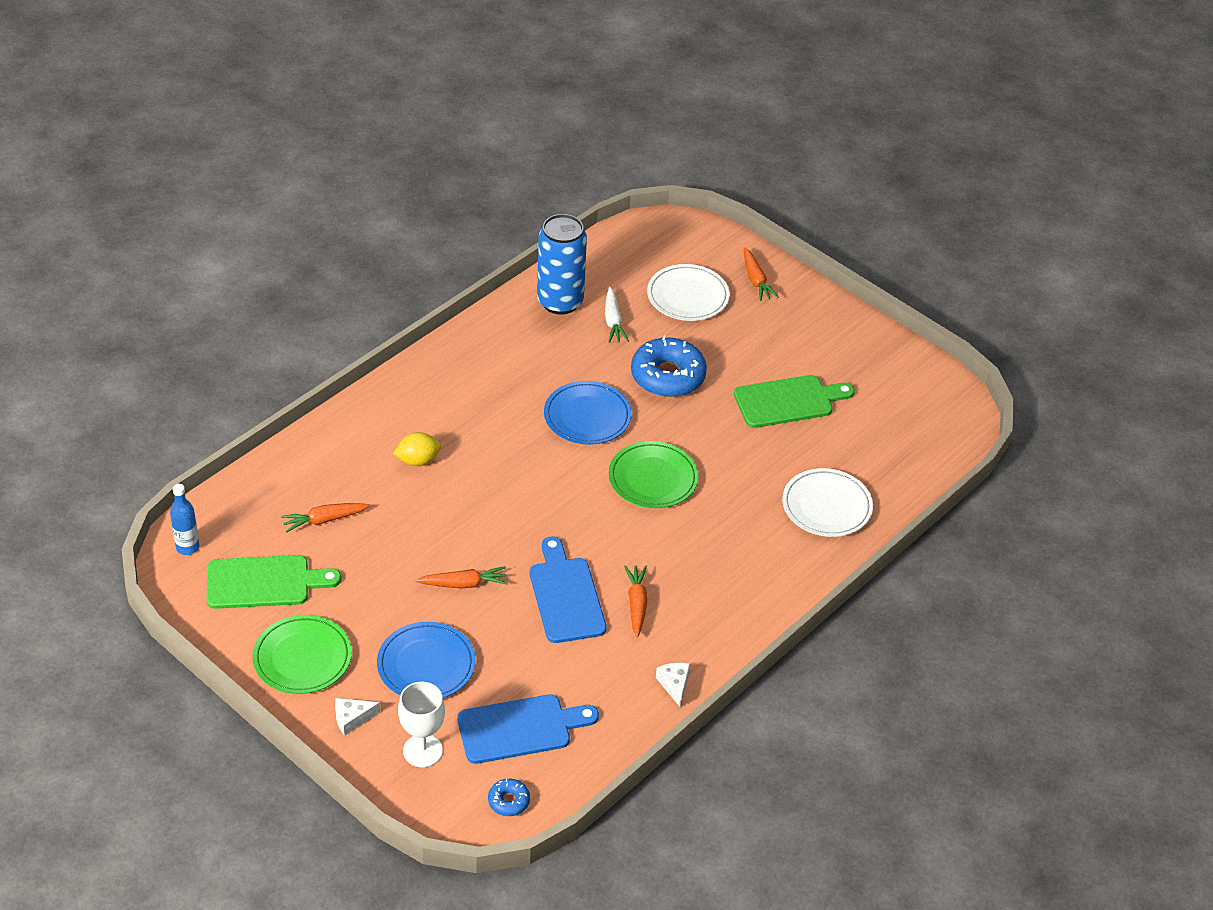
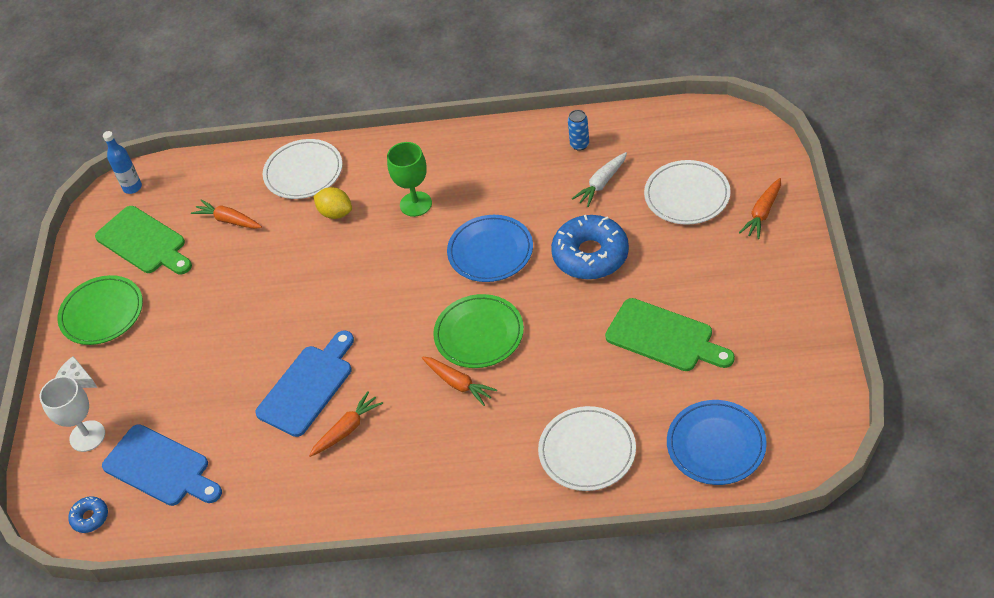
camera: 55 degrees right, 5 degrees up
(344, 445) = (303, 172): none -> white plate
(426, 665) = (163, 373): blue plate -> blue plate (716, 445)
(464, 584) = (255, 329): orange carrot -> orange carrot (458, 384)
(480, 416) = (415, 204): none -> green goblet
(560, 302) = (579, 145): blue can -> blue can, size x0.43
(674, 685) = (296, 516): white cheese -> none

